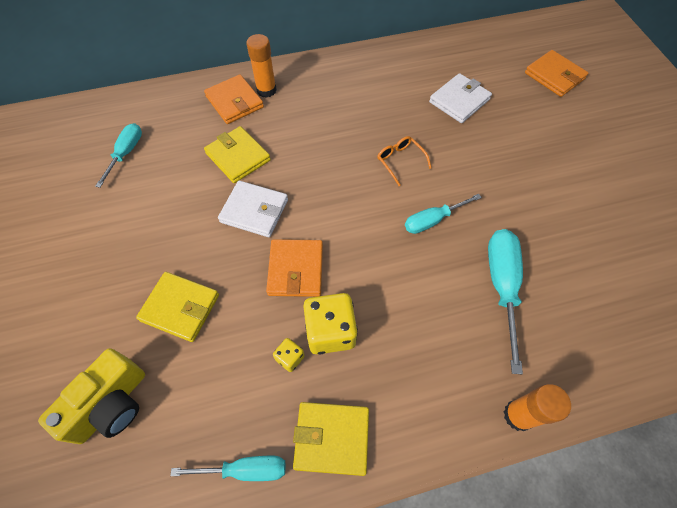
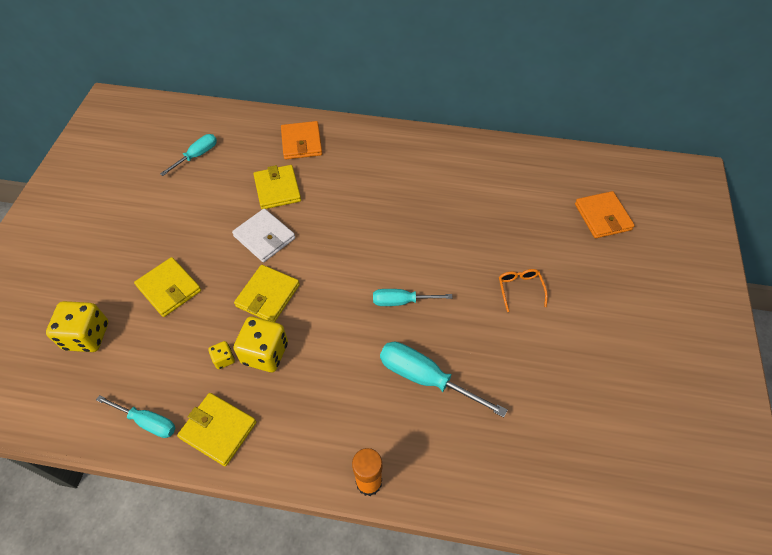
camera: 25 degrees right, 5 degrees down
(111, 404) = (87, 336): yellow camera -> yellow dice
(266, 90) = (333, 141): orange glue stick -> none
(296, 270) = (268, 295): orange wallet -> yellow wallet
(400, 161) = (406, 242): orange glasses -> orange glasses (520, 289)
(459, 101) = (494, 208): white wallet -> none
(501, 285) = (424, 378): turquoise screwdriver -> turquoise screwdriver turned 90 degrees counterclockwise

